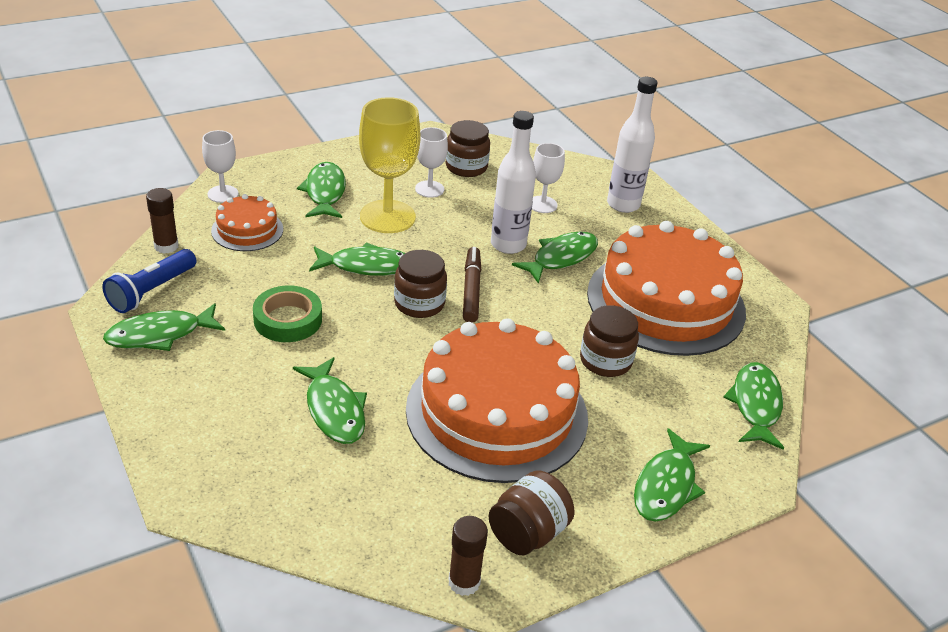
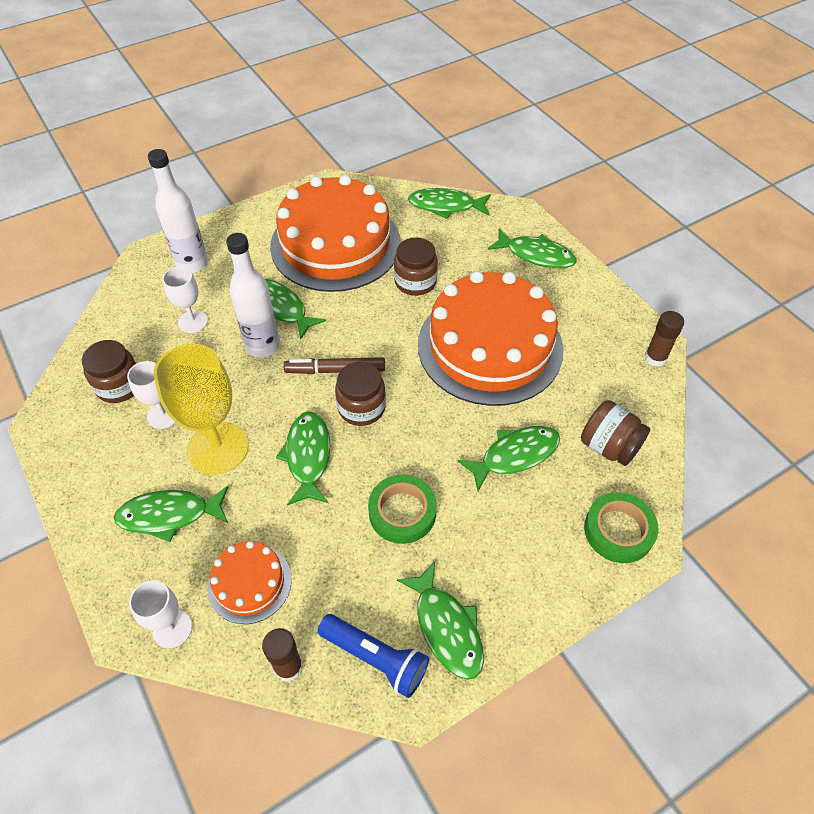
camera: 90 degrees left, 15 degrees up
(213, 479) = (618, 531): none -> green tape
(528, 533) = (602, 326): brown jar -> brown jar (609, 446)

